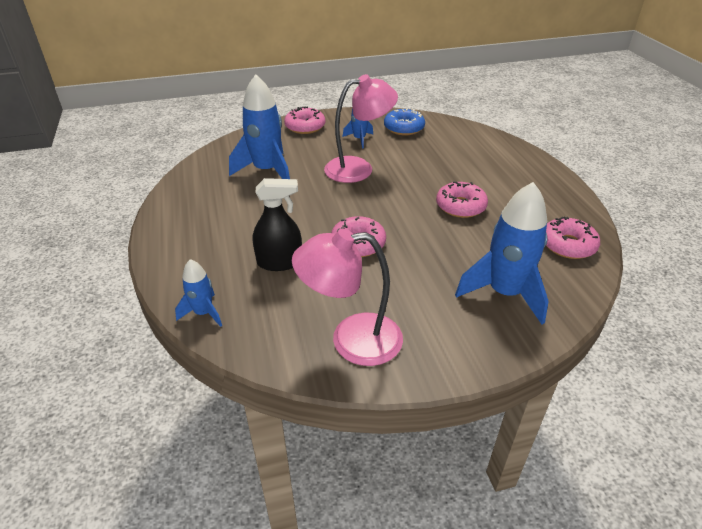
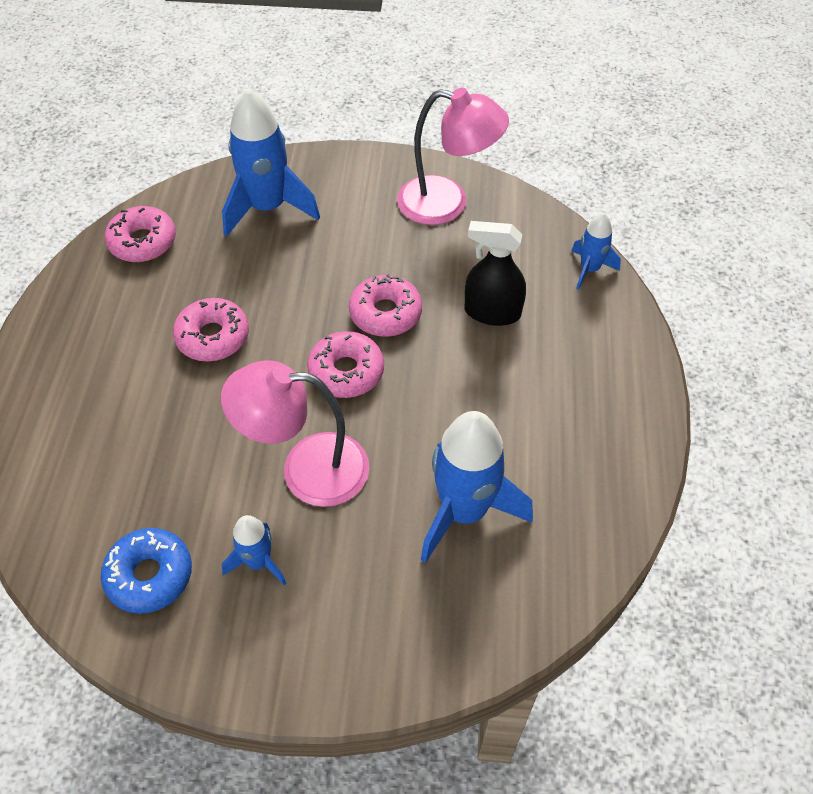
camera: 160 degrees left, 15 degrees up
(305, 127) = (344, 653): pink donut -> pink donut (346, 371)

